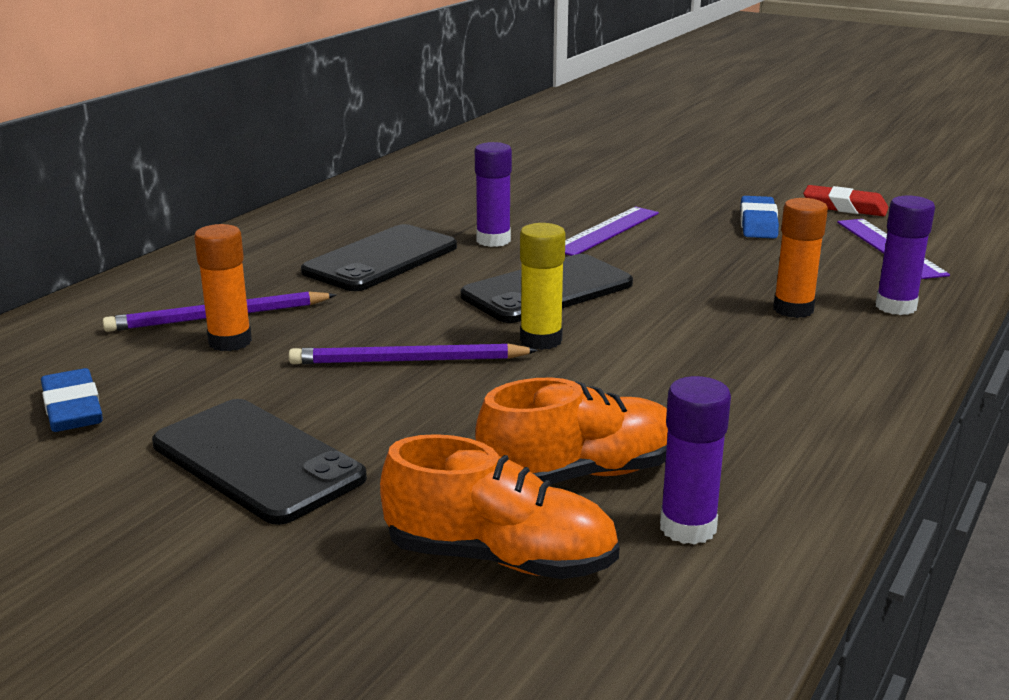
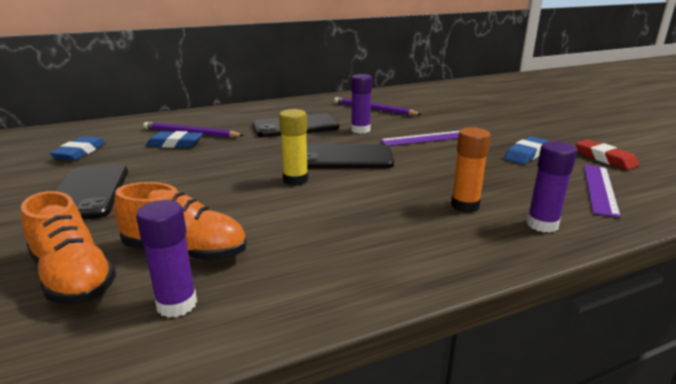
camera: 35 degrees right, 0 degrees up
(230, 342) = (175, 144): orange glue stick -> blue eraser
(408, 361) = (222, 171): purple pencil -> purple pencil (374, 109)

